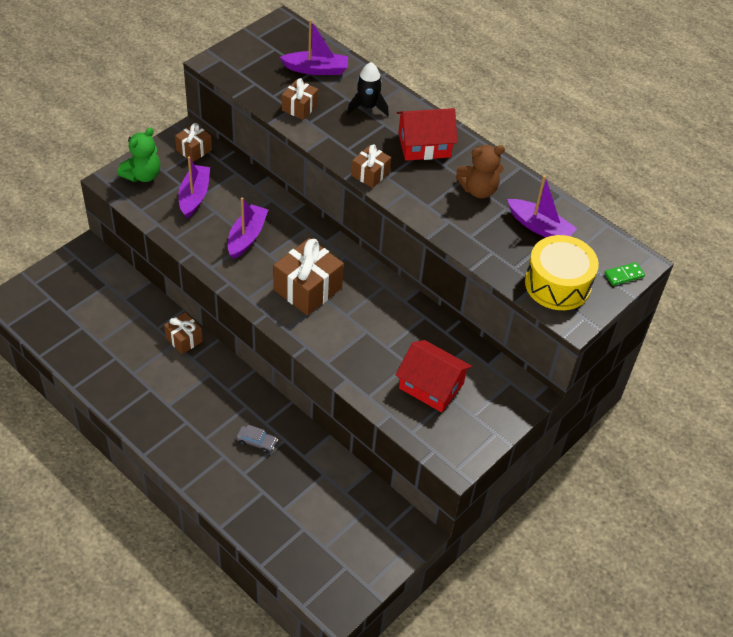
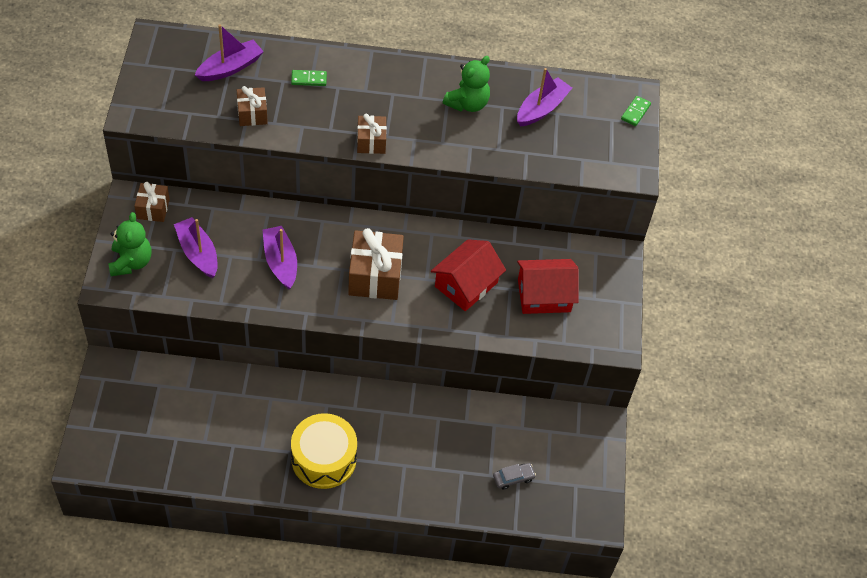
camera: 40 degrees left, 5 degrees up
(184, 339) = (275, 389): brown gift -> none
(257, 442) = (419, 435): grey car -> grey car (513, 478)
(367, 107) = (309, 79): black rocket -> green domino
(424, 145) = (388, 88): red house -> red house (466, 284)
(478, 190) = (467, 103): brown teddy bear -> green teddy bear
(539, 227) = (542, 108): purple boat -> purple boat turned 45 degrees counterclockwise
(557, 284) = (597, 150): yellow drum -> yellow drum (324, 459)

